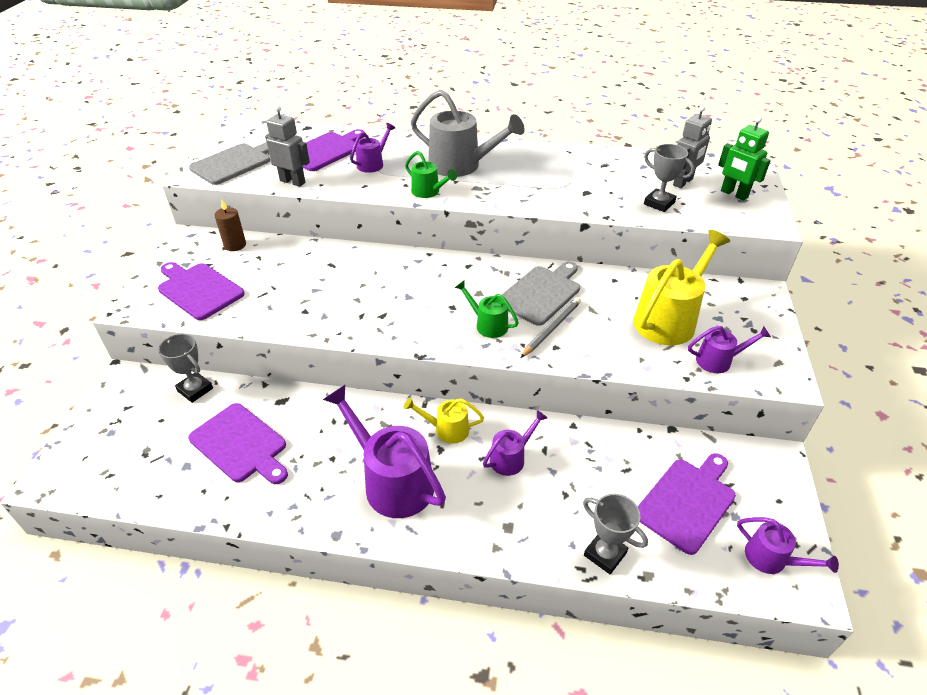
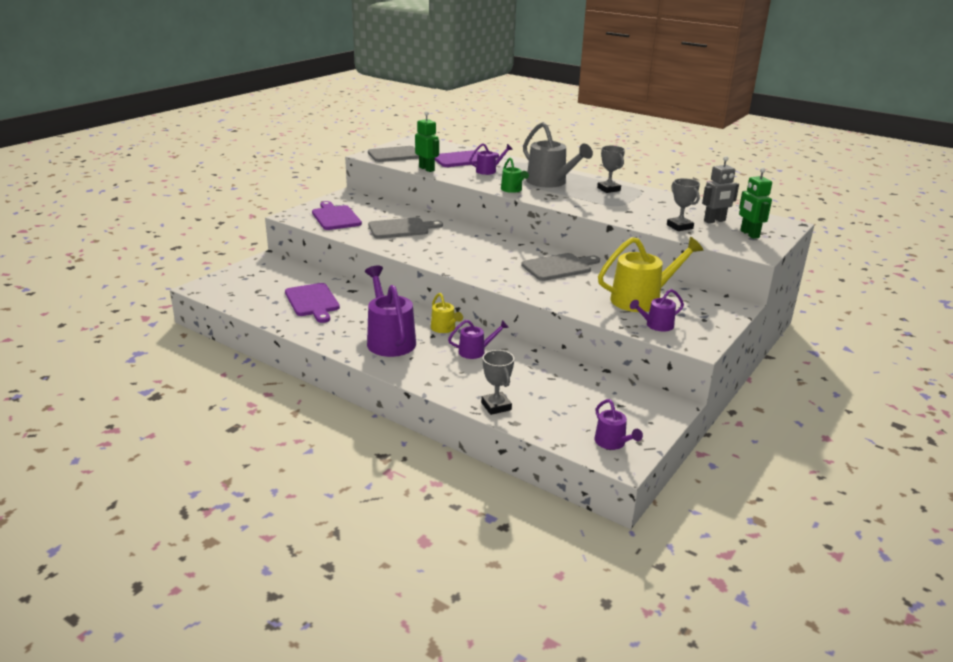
camera: 25 degrees right, 15 degrees down
(195, 389) = (305, 273): grey trophy -> grey trophy (608, 189)
(235, 245) = (374, 203): brown candle -> none
(292, 181) = (427, 169): grey robot -> green robot
(303, 284) = (401, 228): none -> grey cutting board
(446, 429) = (445, 329): yellow watering can -> yellow watering can turned 150 degrees counterclockwise
(487, 324) = (504, 272): green watering can -> none
(551, 328) = (548, 283): grey pencil -> none
(687, 502) = (579, 403): purple cutting board -> none
(719, 360) = (656, 325): purple watering can -> purple watering can turned 135 degrees clockwise

